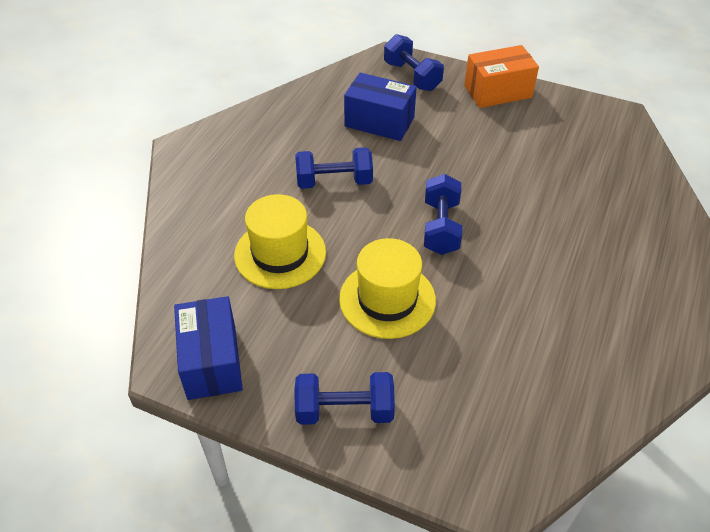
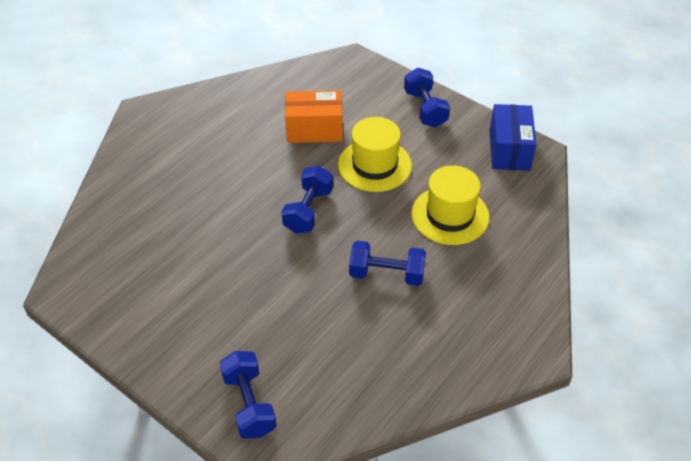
camera: 165 degrees left, 0 degrees up
(344, 410) = (425, 109): blue dumbbell -> blue dumbbell turned 60 degrees clockwise
(379, 122) = (316, 339): blue box -> none
(497, 91) = (164, 354): orange box -> orange box (314, 130)

